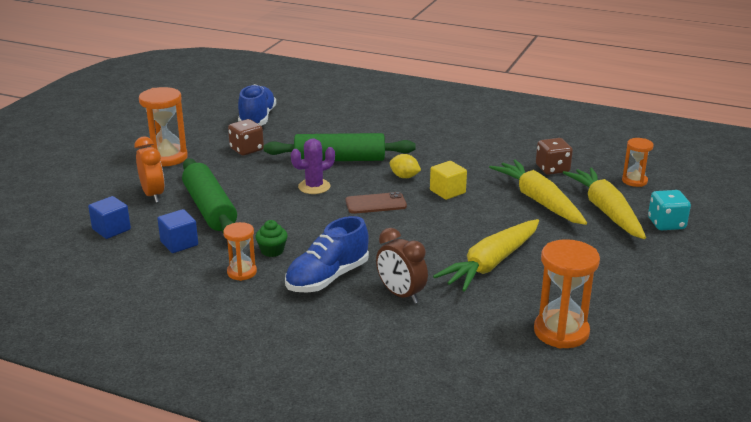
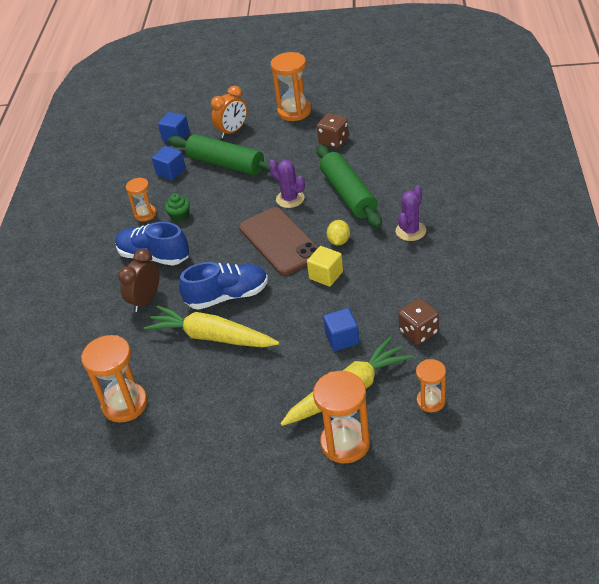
camera: 75 degrees right, 15 degrees up
(209, 209) = (226, 164): green rolling pin -> green rolling pin turned 75 degrees clockwise
(257, 119) = (396, 122): blue shoe -> blue shoe (227, 296)
(376, 204) = (280, 241): brown phone -> brown phone, size x1.75
(421, 145) = (410, 231): none -> purple cactus
(538, 201) = (342, 339): yellow carrot -> blue cube
(666, 224) = (345, 443): turquoise dice -> orange hourglass

